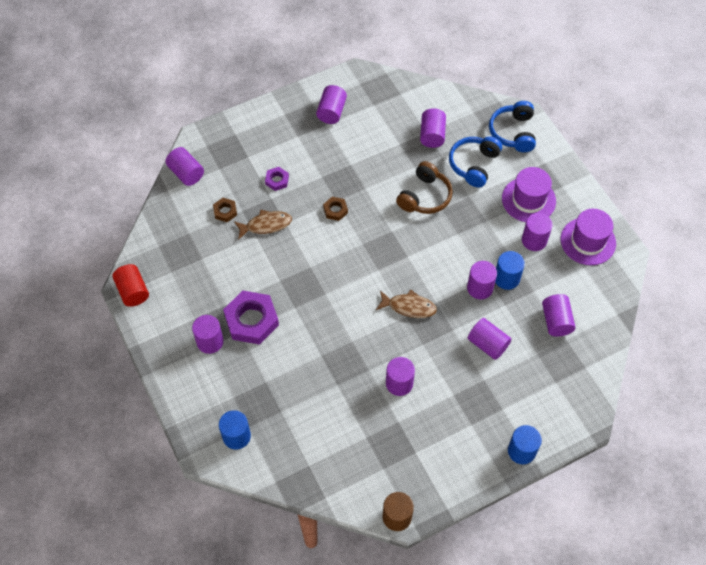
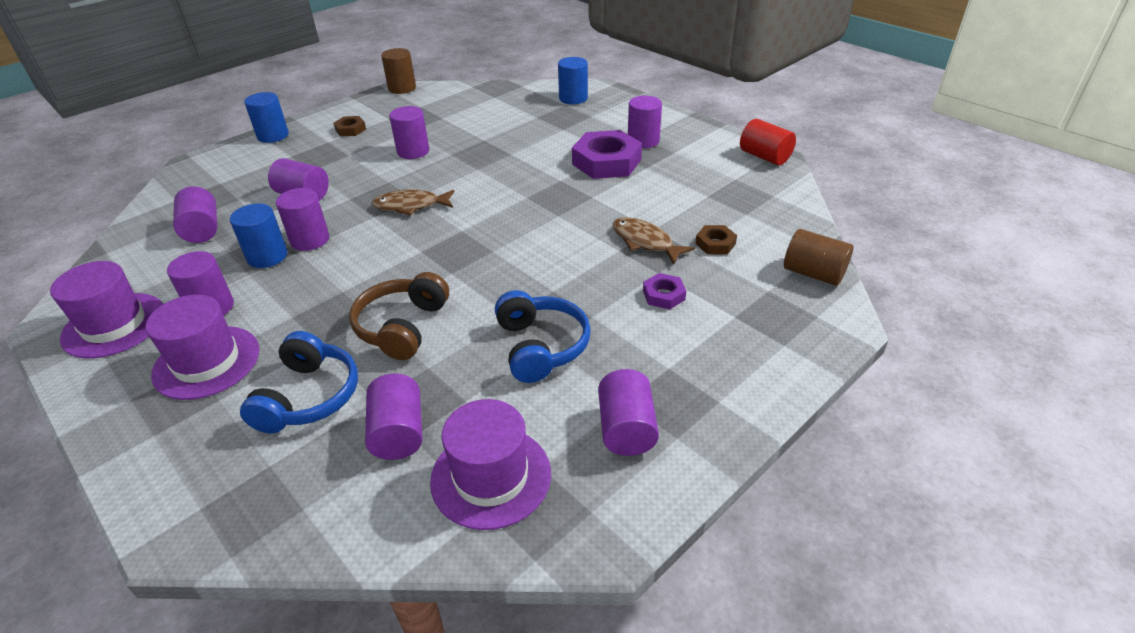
camera: 165 degrees right, 20 degrees down
(186, 173) = (813, 273): purple cylinder -> brown cylinder
(266, 225) = (645, 241): brown fish -> brown fish turned 75 degrees clockwise
(335, 210) = (549, 278): brown nut -> brown nut (350, 129)
(395, 106) = (491, 476): none -> purple hat
(513, 132) = (210, 483): blue headphones -> blue headphones (540, 346)

